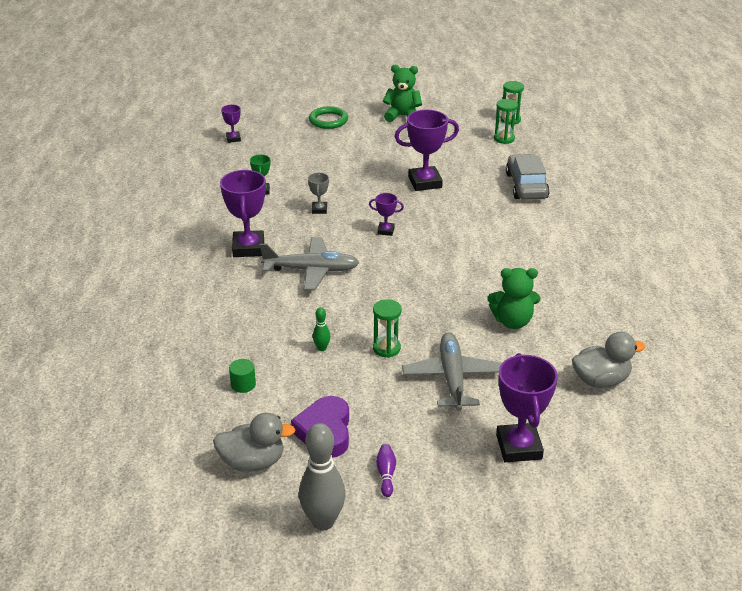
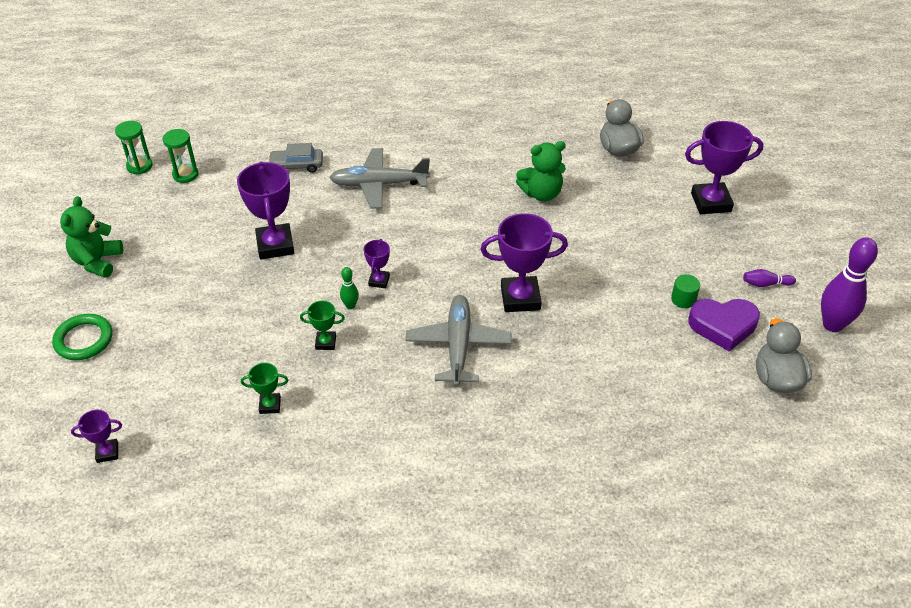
camera: 90 degrees left, 10 degrees up
(243, 384) = (667, 395): green cylinder -> green cylinder (683, 299)
(248, 248) = (409, 410): purple trophy -> purple trophy (520, 298)
(319, 209) = (326, 342): grey trophy -> green trophy
(322, 348) = (599, 332): green bowling pin -> green bowling pin (350, 305)
(323, 521) = (832, 324): grey bowling pin -> purple bowling pin
(386, 348) = (593, 282): green hourglass -> none
(452, 378) = (631, 237): grey plane -> grey plane (379, 184)
(512, 321) = (541, 193): green teddy bear -> green teddy bear turned 75 degrees clockwise
(526, 186) = (296, 166): grey car -> grey car, size x0.66

